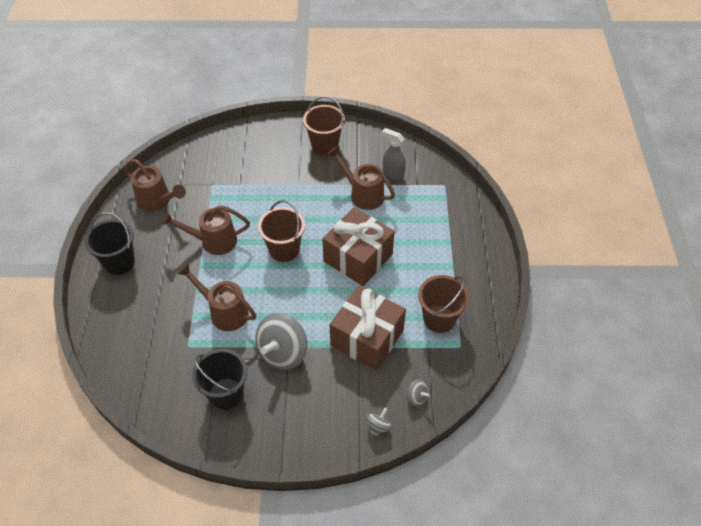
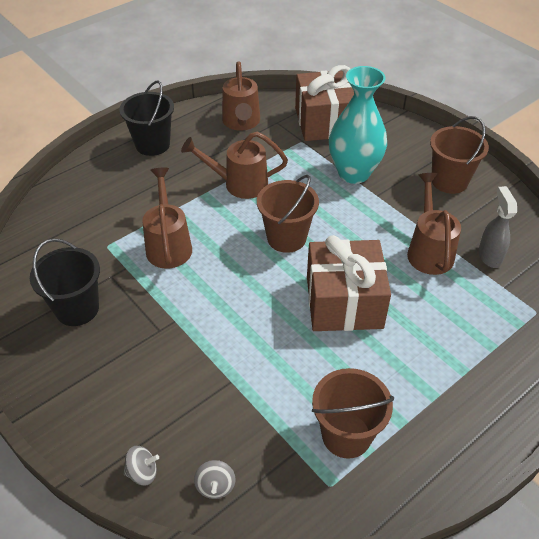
camera: 50 degrees right, 5 degrees down
(213, 241) = (239, 184): brown watering can -> brown watering can turned 45 degrees counterclockwise
(269, 181) = (354, 173): none -> turquoise vase
(283, 353) = (163, 320): grey spinning top -> none
(367, 338) = (250, 380): brown gift -> brown gift (326, 122)

